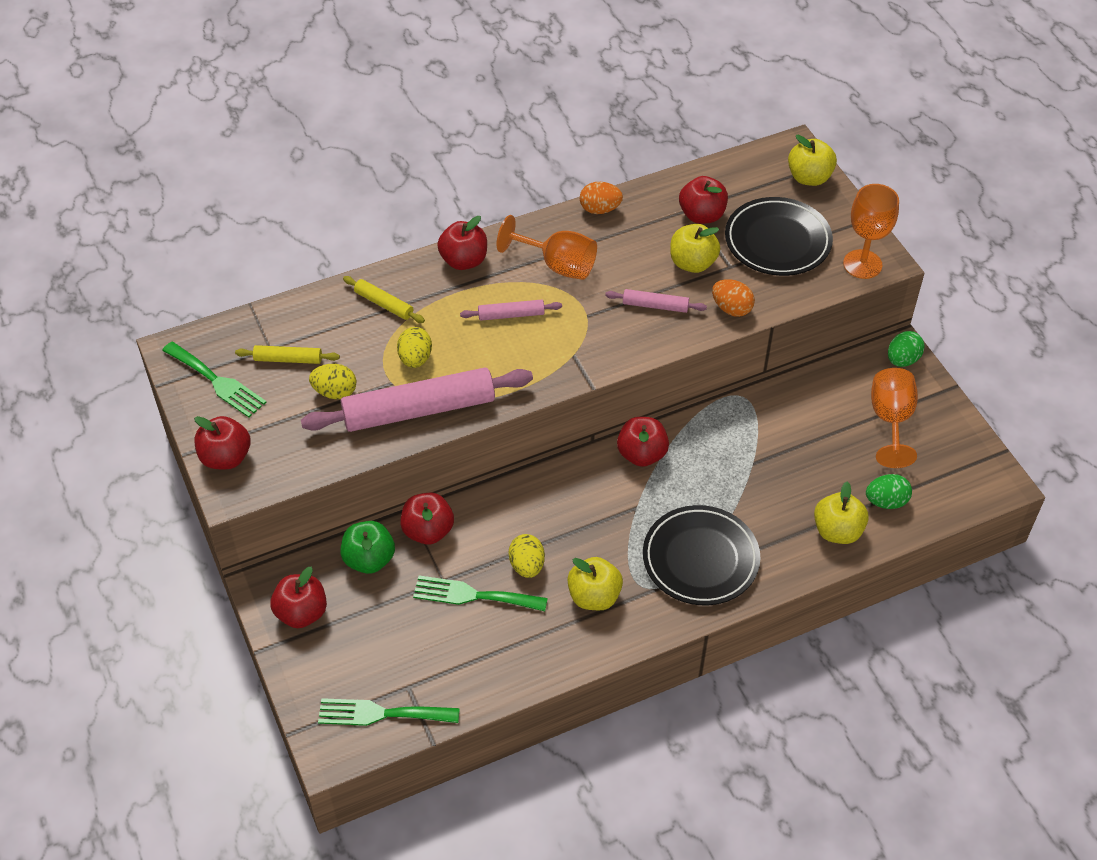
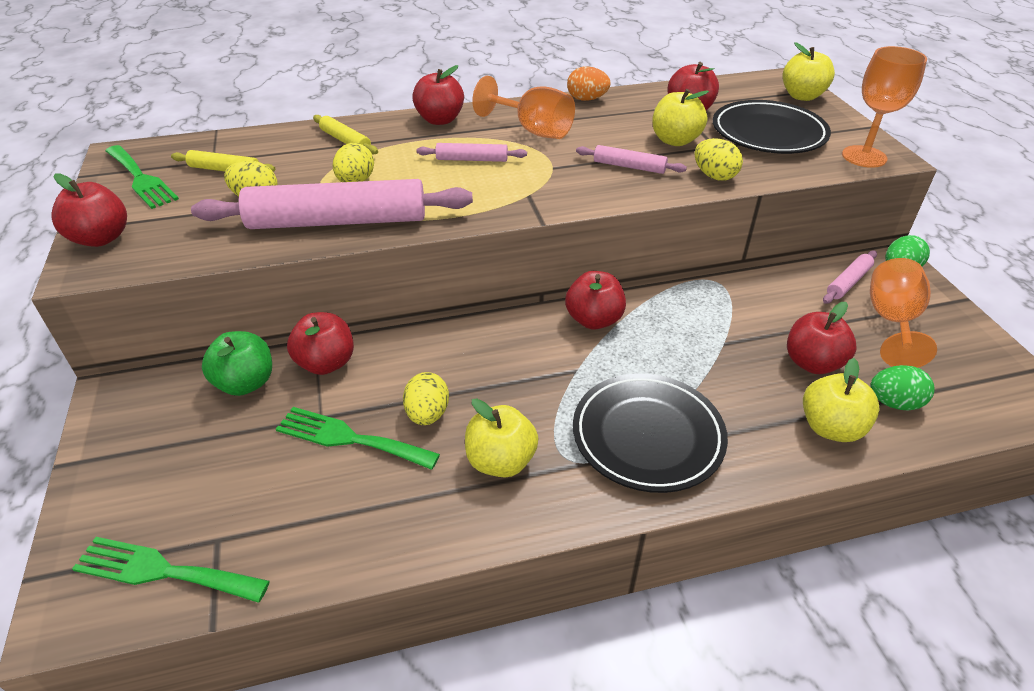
camera: 10 degrees right, 10 degrees down
(301, 613) = (136, 429): red apple -> red apple (812, 363)
(731, 308) = (714, 176): orange egg -> yellow egg
(857, 381) = (848, 282): none -> pink rolling pin

